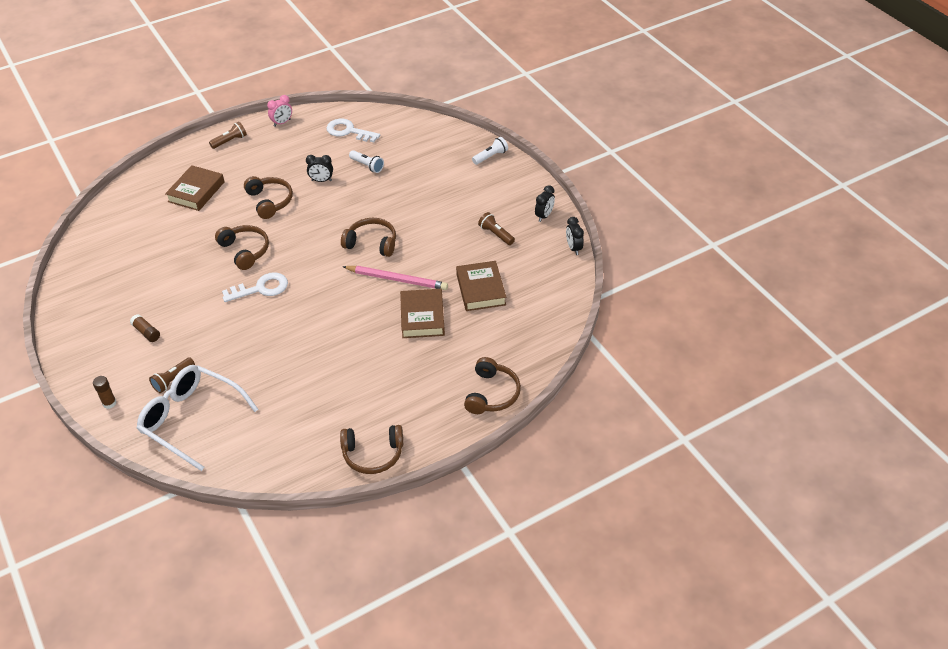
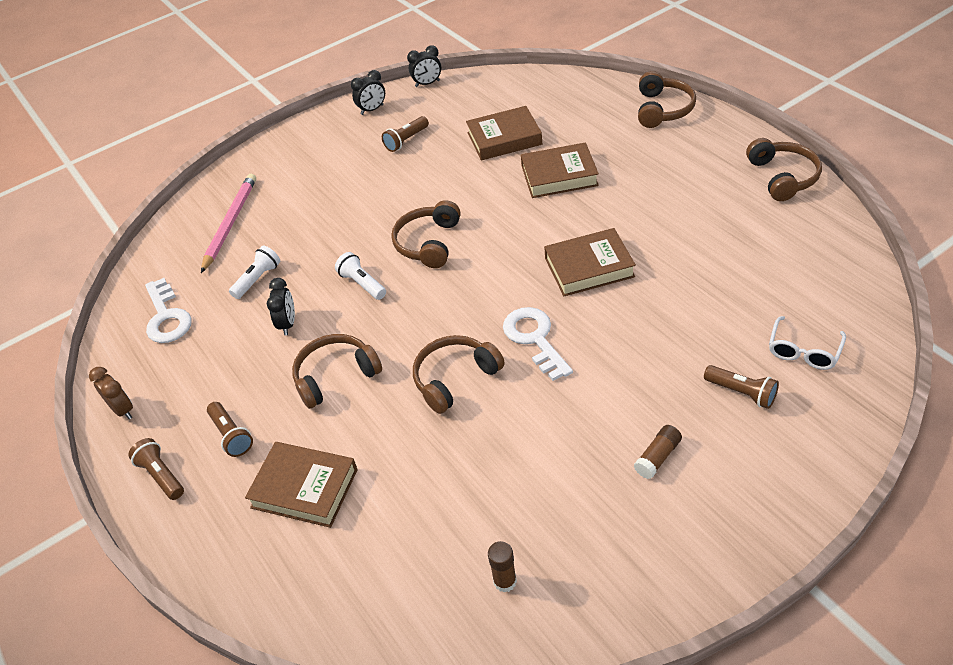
camera: 90 degrees left, 0 degrees up
(109, 403) = (815, 460): brown glue stick -> brown glue stick (505, 581)
(191, 419) = (803, 351): white glasses -> white glasses, size x0.50
(245, 163) = (231, 435): none -> brown flashlight
(282, 123) = (123, 410): pink clock -> brown clock
(315, 322) = (589, 267): none -> brown book
(348, 131) = (166, 317): white key -> white key turned 45 degrees counterclockwise
(397, 279) = (496, 208): pink pencil -> pink pencil (230, 224)
(490, 156) = (253, 165): white flashlight -> white flashlight (362, 284)
(492, 394) = (663, 109): brown headphones -> brown headphones turned 90 degrees clockwise
(544, 216) = (372, 109): black clock -> black clock turned 120 degrees clockwise

